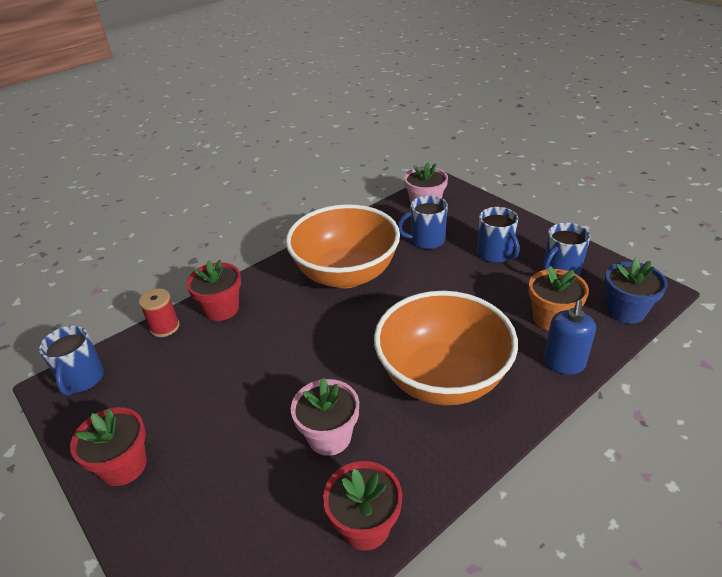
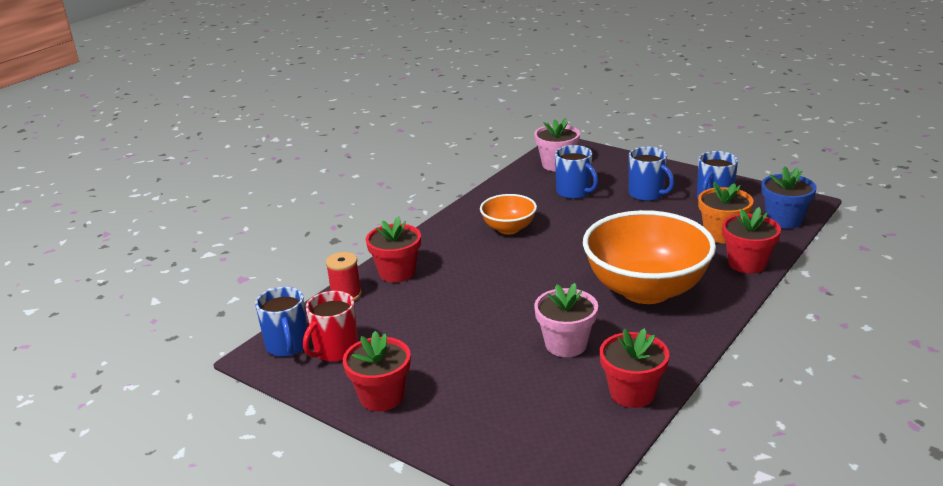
camera: 15 degrees left, 10 degrees down
(118, 394) = (335, 351): none -> red mug
(346, 274) = (509, 228): orange bowl -> orange bowl, size x0.50
(426, 240) = (574, 192): blue mug -> blue mug turned 105 degrees counterclockwise
(564, 363) = (747, 263): blue soap dispenser -> red flower pot

